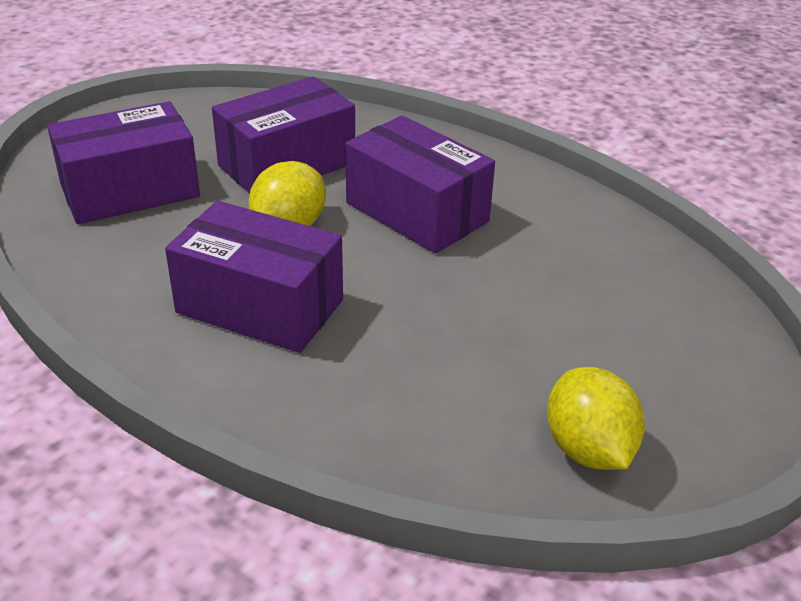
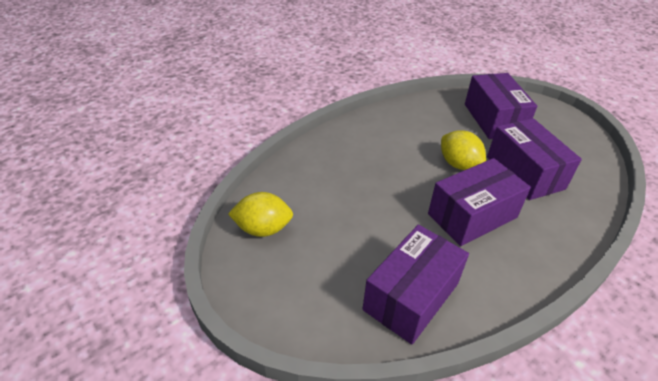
camera: 105 degrees right, 5 degrees up
(260, 306) = (394, 147): purple box -> purple box (411, 296)

